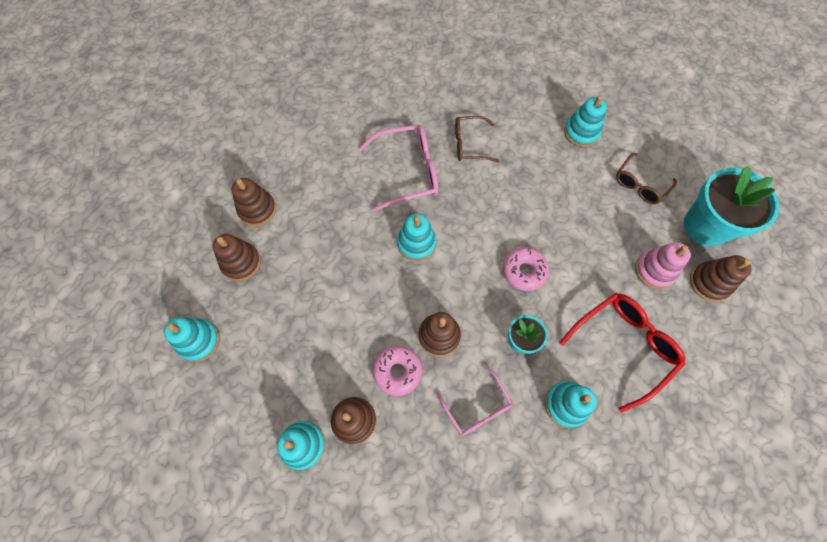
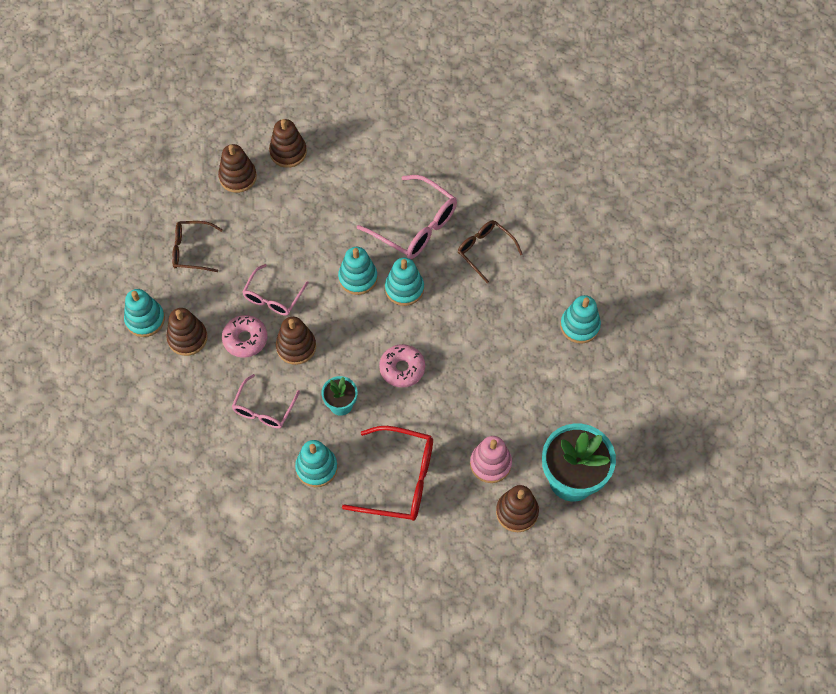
camera: 50 degrees right, 5 degrees down
(199, 341) = (160, 200): turquoise stacking toy -> turquoise stacking toy (404, 289)
(377, 319) = (273, 297): none -> pink glasses
(640, 184) = (568, 404): brown glasses -> brown glasses (191, 250)

